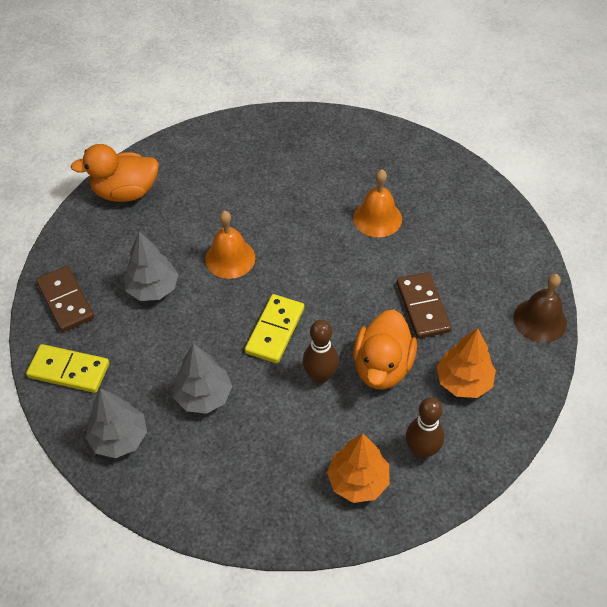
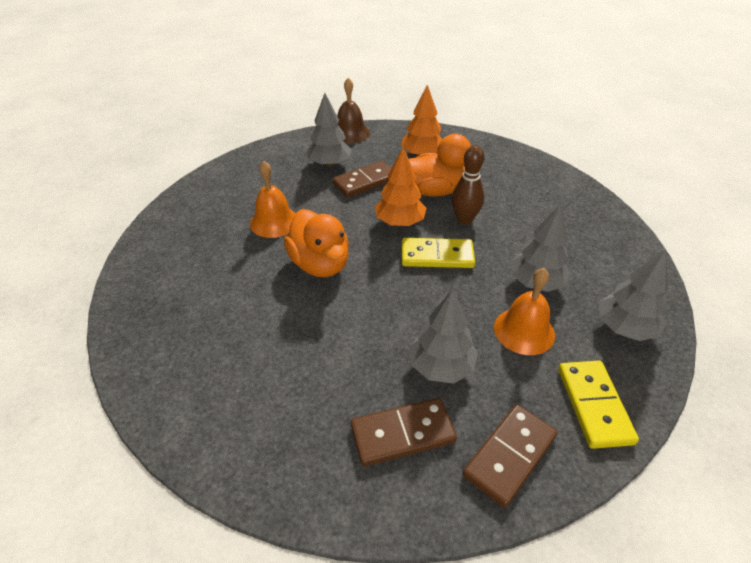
camera: 110 degrees left, 10 degrees down
(114, 249) = (402, 434): none -> brown domino
(125, 192) = (295, 464): orange duck -> orange duck (320, 264)
(230, 258) = (367, 312): orange bell -> orange bell (524, 331)
(358, 481) = (535, 185): orange tree -> orange tree (400, 222)
(421, 450) = (489, 163): brown bowling pin -> none
(470, 283) = (329, 164): none -> grey tree

